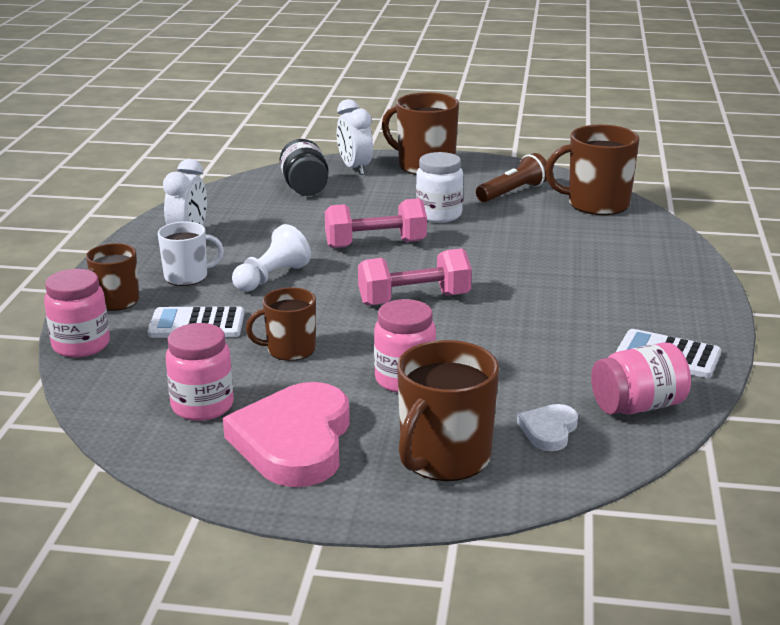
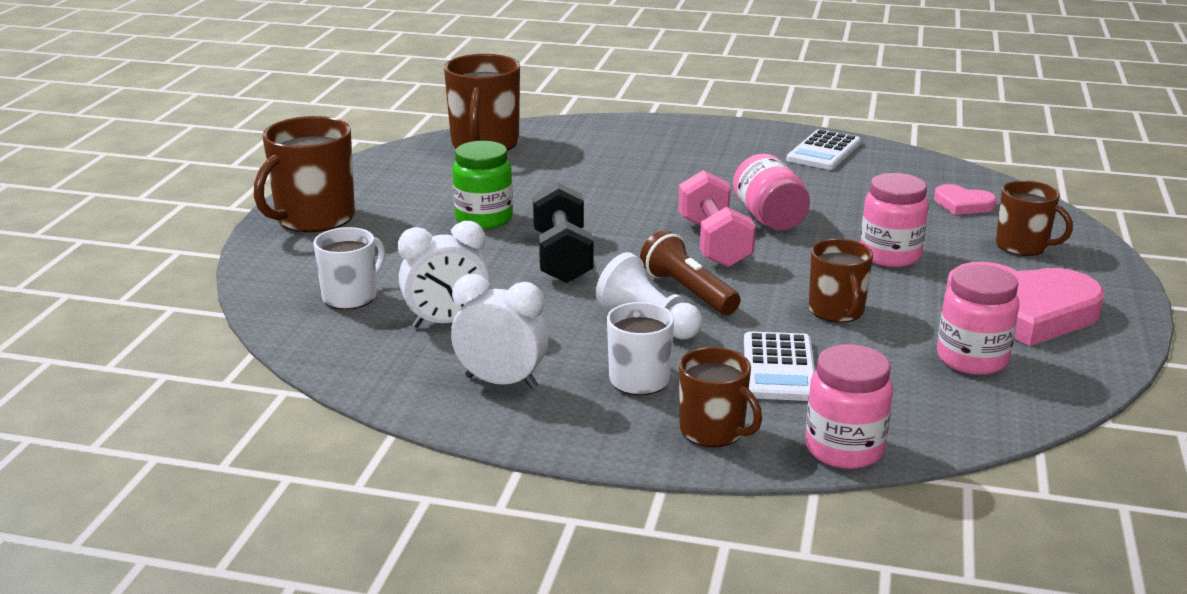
camera: 85 degrees left, 0 degrees up
(305, 188) = (351, 296): black jar -> white mug
(355, 168) = (294, 261): white clock -> white clock (446, 322)
(375, 244) = (562, 257): pink dumbbell -> black dumbbell
(439, 215) = (484, 219): white jar -> green jar
(444, 458) = (1023, 246): brown mug -> brown mug, size x0.62
(513, 192) = (432, 178): brown flashlight -> brown flashlight (688, 292)
(549, 430) = (963, 204): white heart -> pink heart
(638, 406) = (913, 170): pink jar -> pink jar (769, 218)

